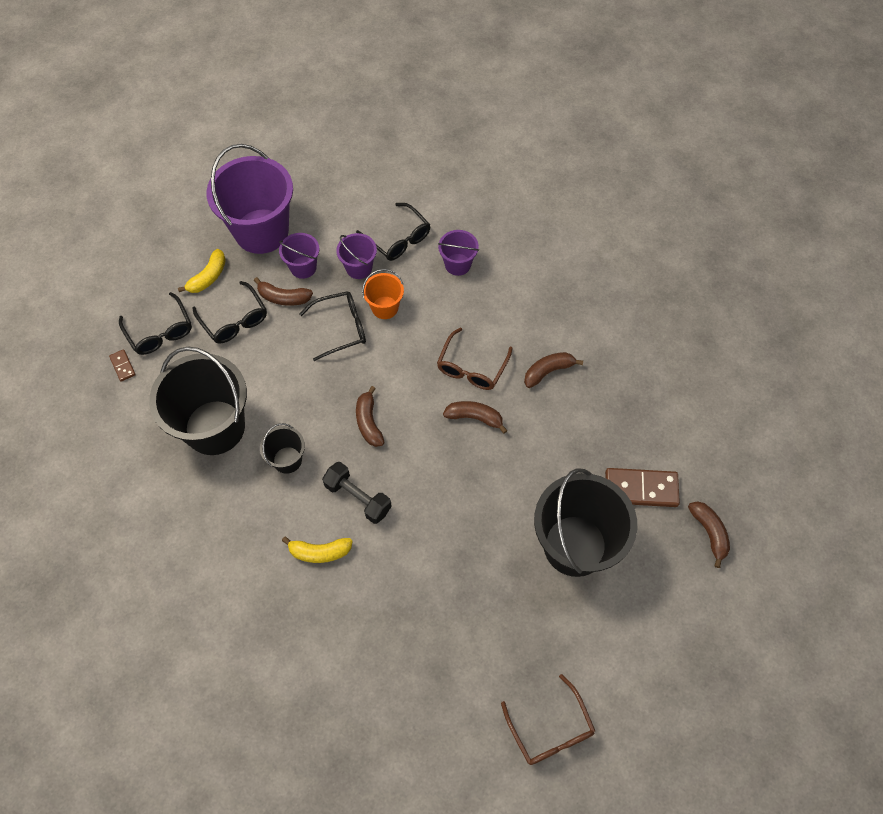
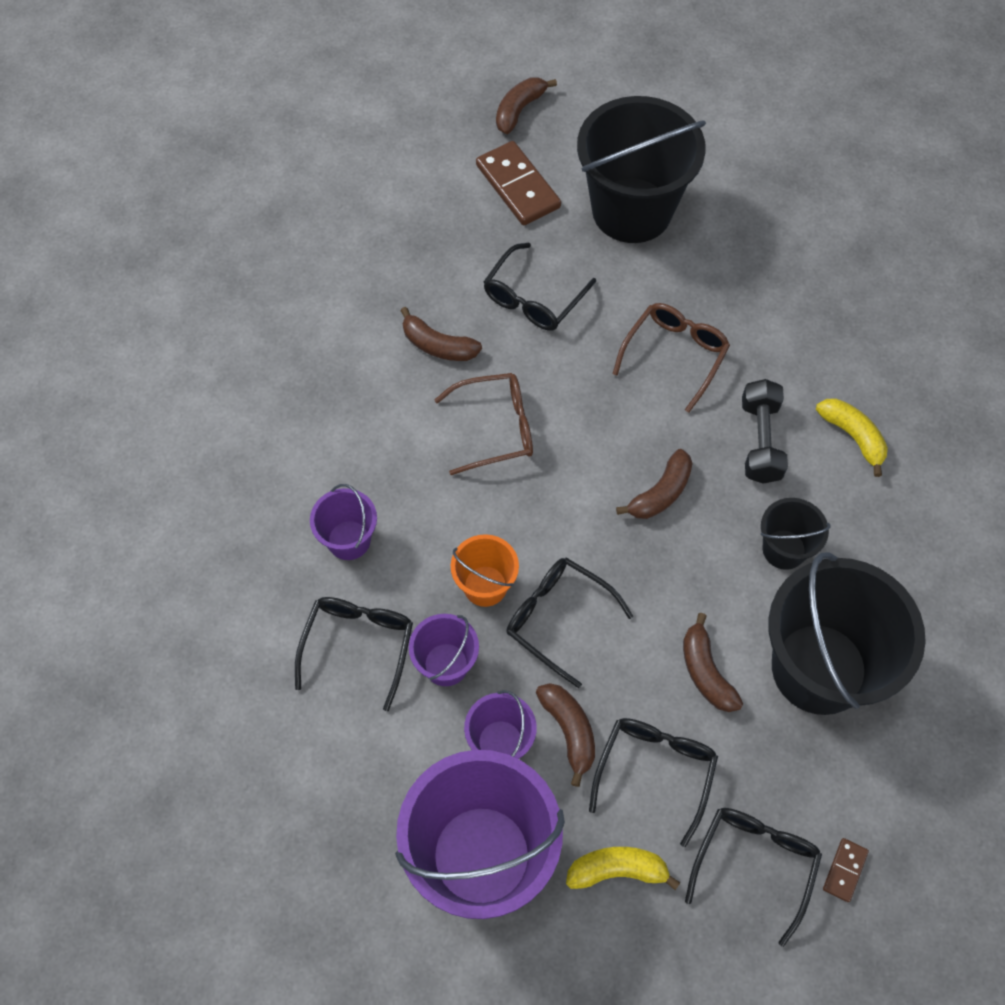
camera: 125 degrees left, 0 degrees up
(474, 417) = (561, 385): brown banana -> brown banana (706, 672)
(546, 441) = (533, 298): none -> black glasses
(550, 729) = (826, 139): brown glasses -> brown glasses (675, 355)

